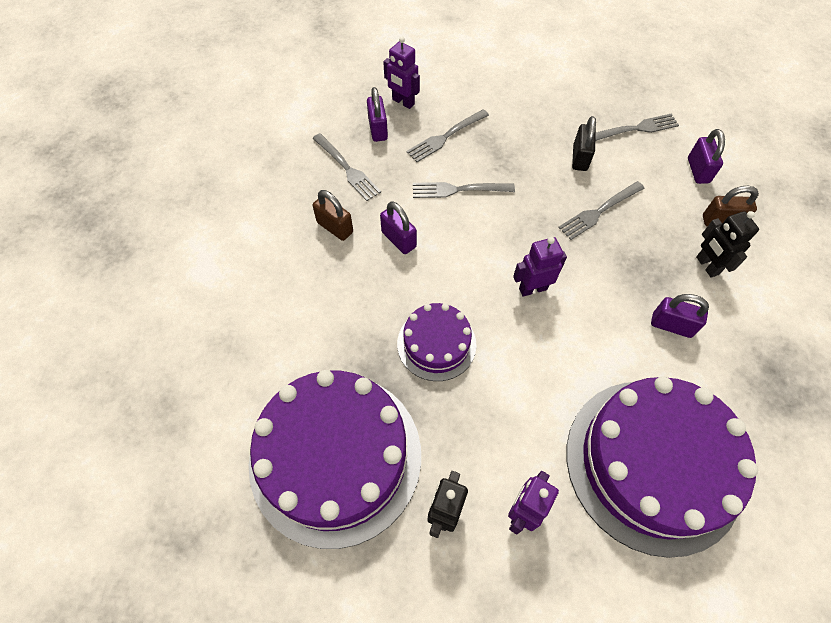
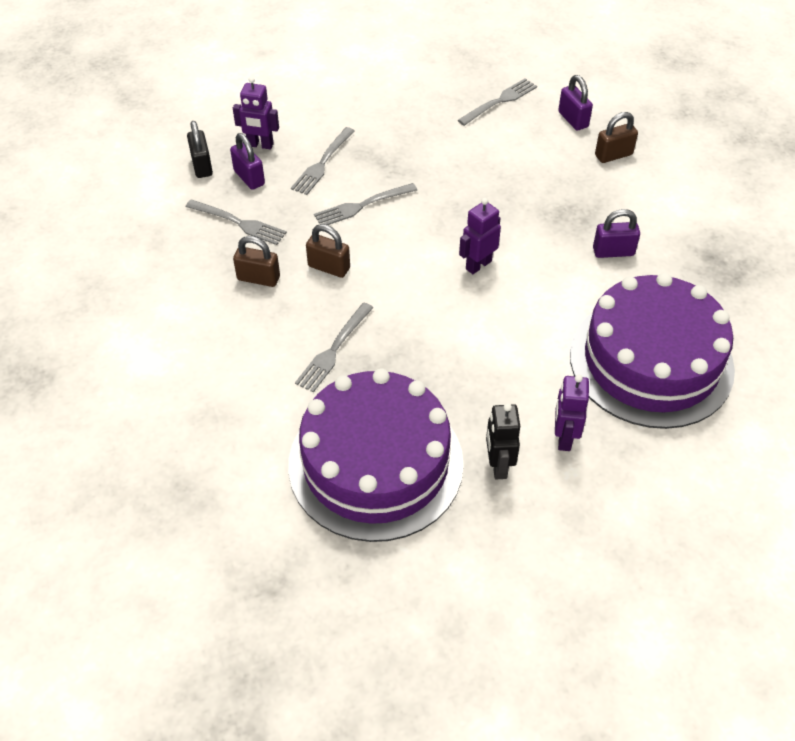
camera: 25 degrees left, 10 degrees down
(398, 239) = (329, 267): purple padlock -> brown padlock
(436, 344) = (416, 340): purple cake -> none
(580, 158) = (462, 142): black padlock -> black padlock (202, 166)
(599, 211) = (504, 181): grey fork -> grey fork (334, 349)
(706, 266) = (619, 195): black robot -> none

